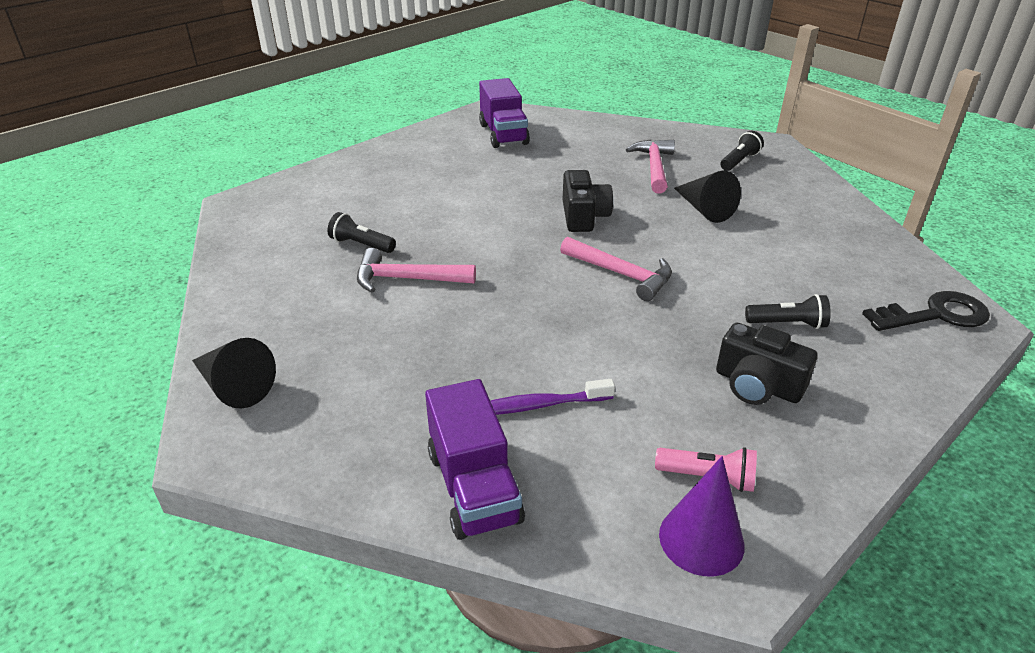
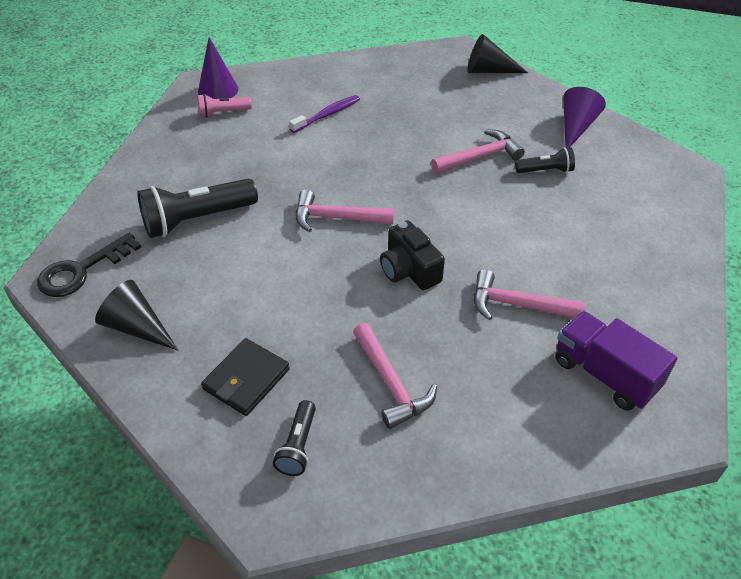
camera: 150 degrees right, 10 degrees up
(261, 272) = (576, 127): none -> purple cone
(474, 487) = (330, 74): purple truck -> none
(517, 174) = (518, 305): none -> pink hammer
(704, 209) = (305, 328): black cone -> black cone (137, 327)
(757, 385) = (209, 167): black camera -> none
(766, 196) = (246, 379): none -> black wallet
(787, 324) = (197, 219): black flashlight -> black flashlight, size x1.88

